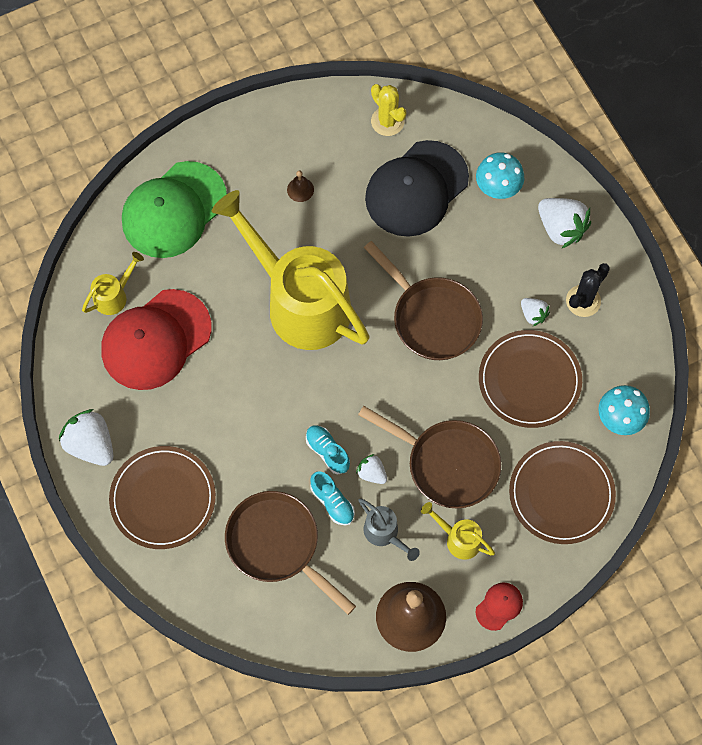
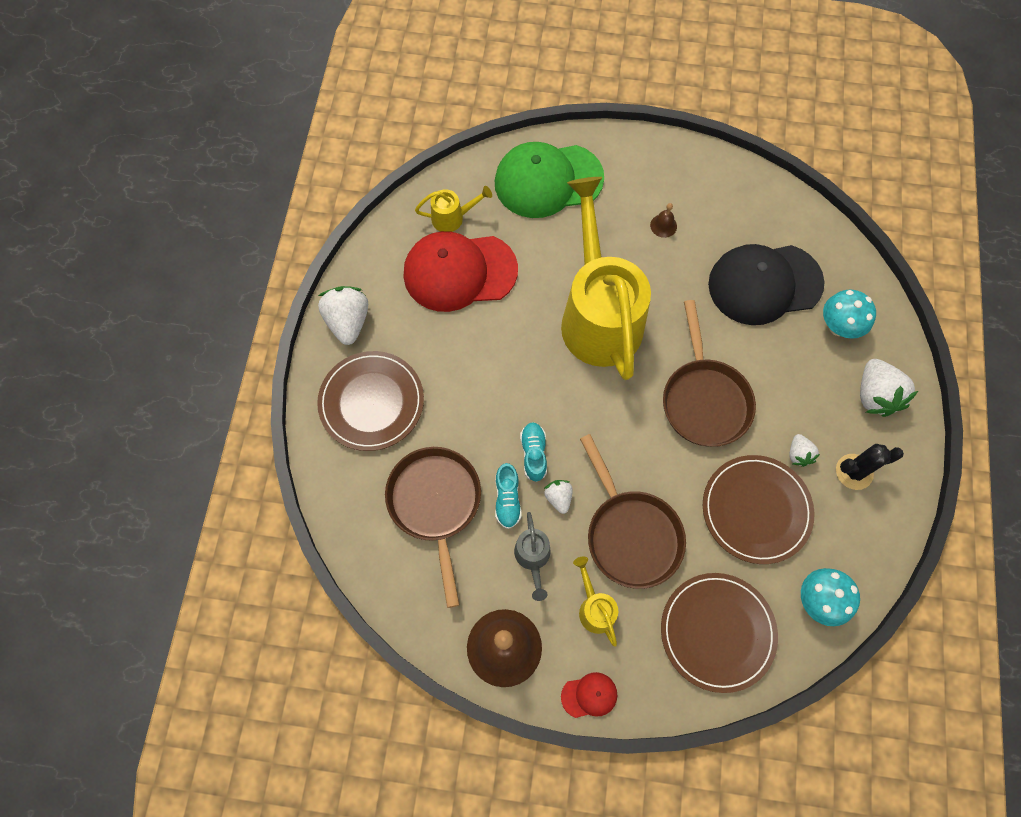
camera: 35 degrees right, 0 degrees up
(387, 121) = (777, 215): yellow cactus -> none

